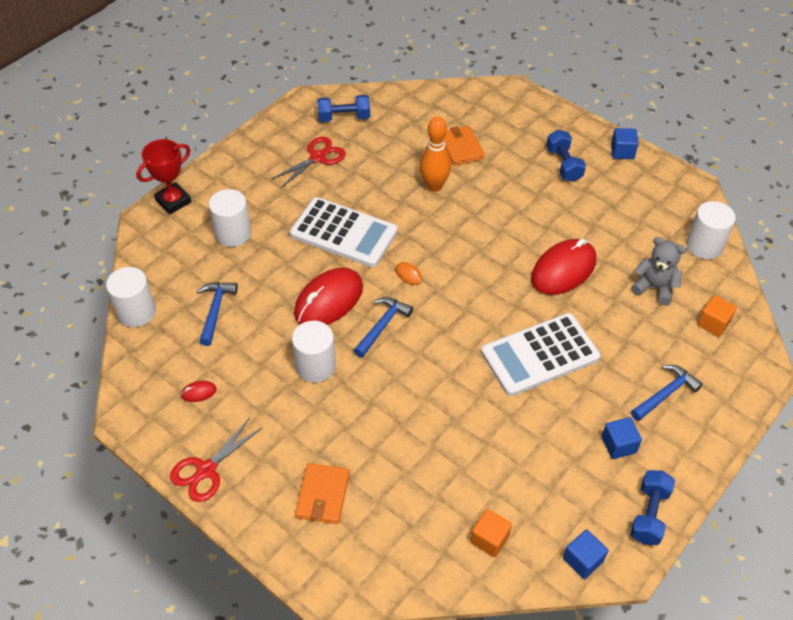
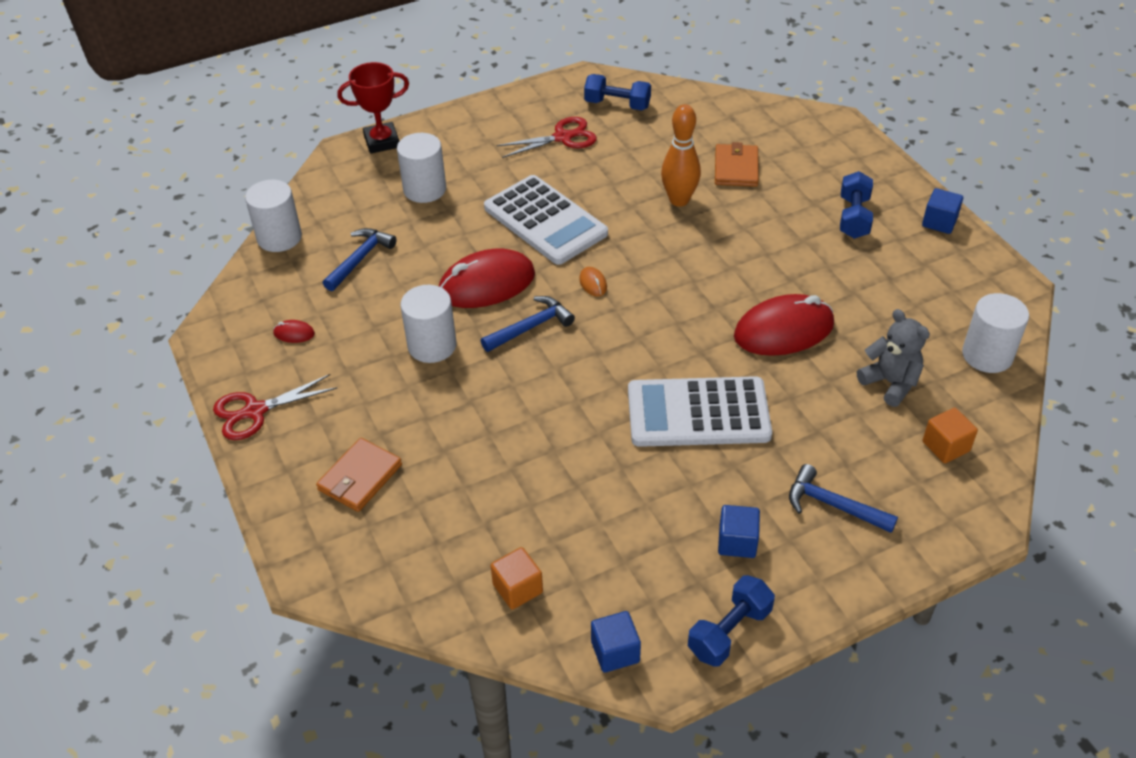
camera: 25 degrees right, 5 degrees down
(665, 394) = (833, 505): blue hammer -> blue hammer turned 135 degrees counterclockwise

